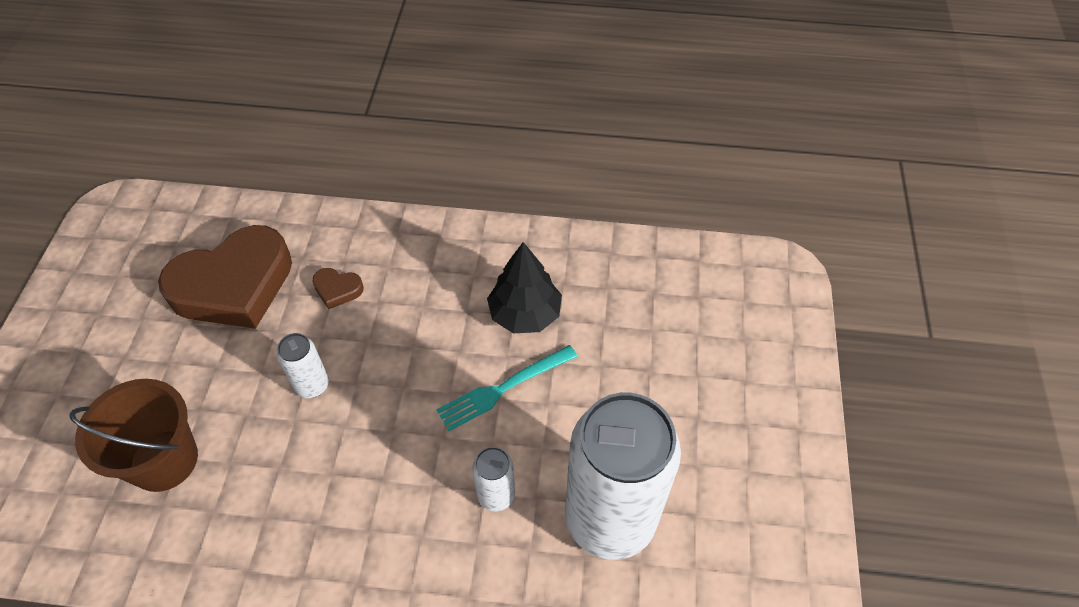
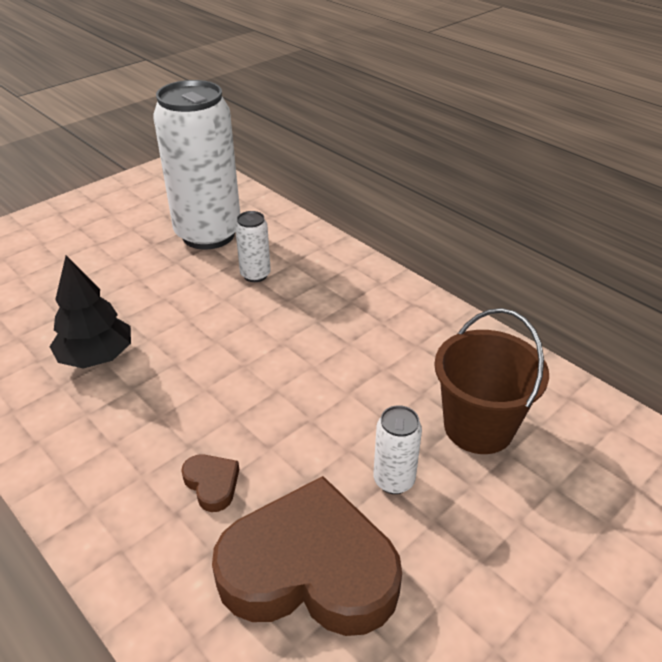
camera: 140 degrees left, 15 degrees down
(312, 385) = (313, 409): white can -> white can (394, 480)
(502, 389) = (180, 321): turquoise fork -> none

